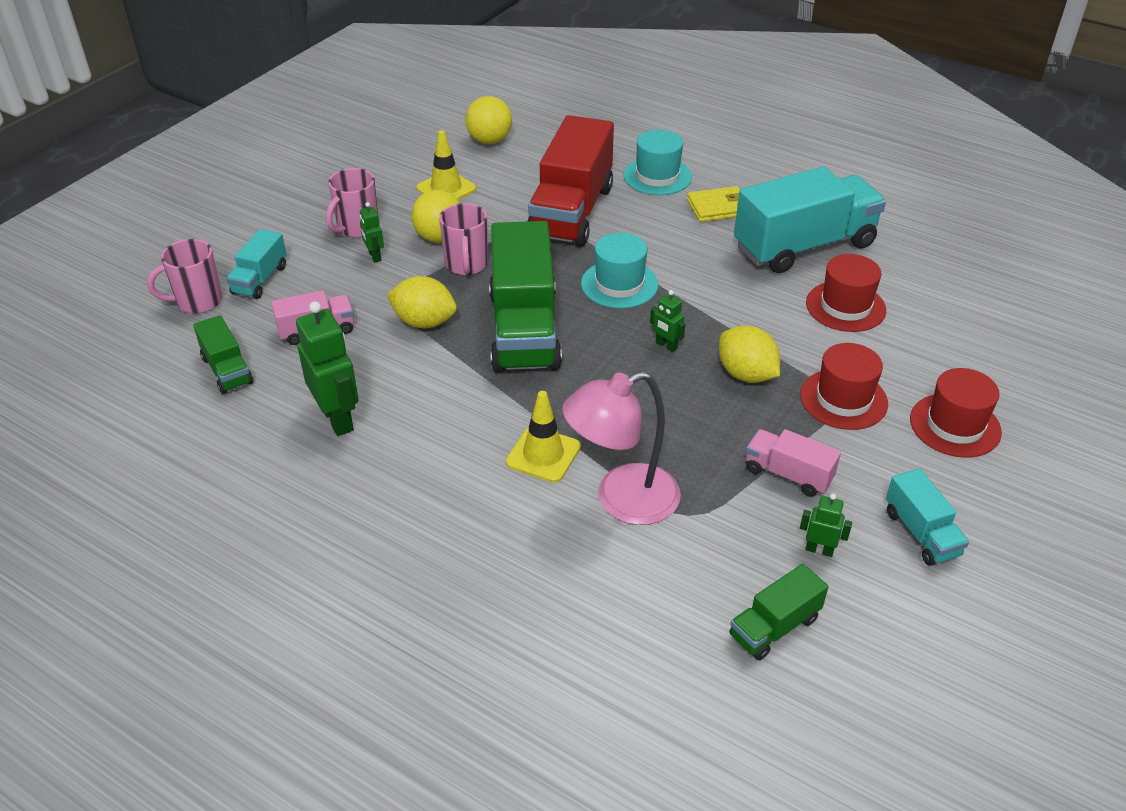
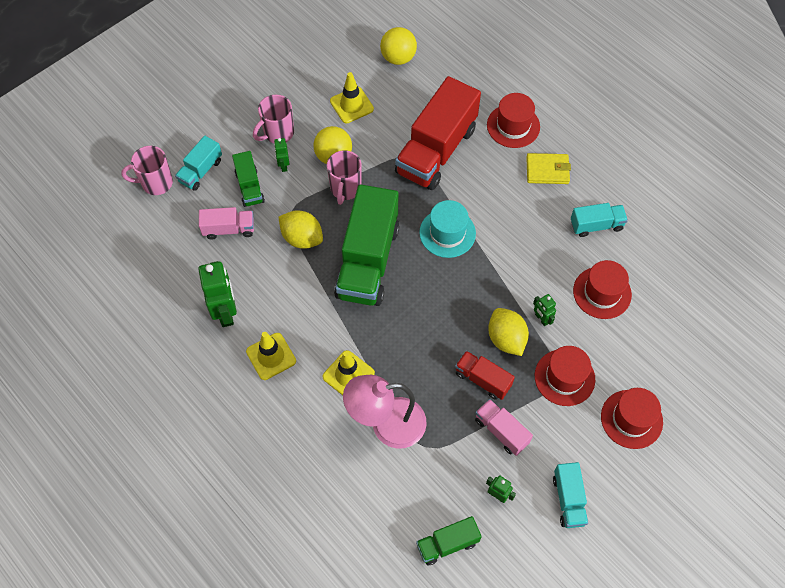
camera: 15 degrees right, 20 degrees up
(227, 370) = (164, 252): green truck -> green truck (249, 187)
(421, 455) = (271, 356): none -> yellow traffic cone
(657, 176) = (513, 126): turquoise hat -> red hat
(666, 346) = (460, 299): green robot -> green robot (541, 319)
(735, 423) = (482, 380): none -> red truck
(804, 246) = (596, 225): turquoise truck -> turquoise truck, size x0.49

